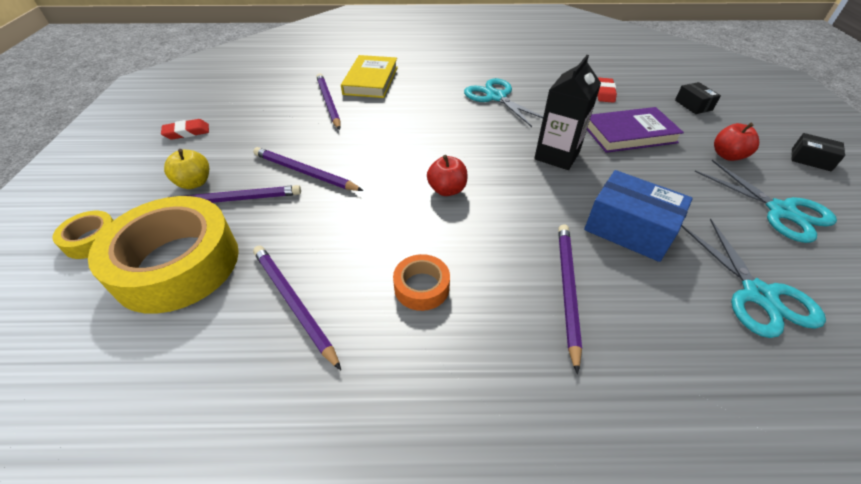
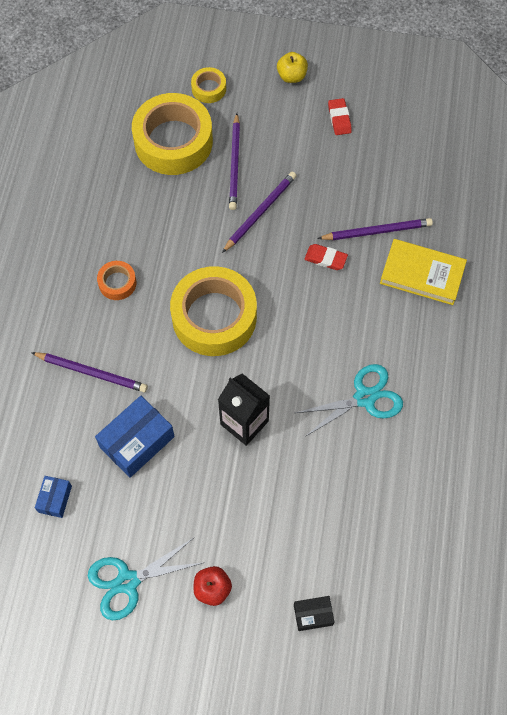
camera: 100 degrees right, 20 degrees up
(194, 183) = (261, 137): yellow apple -> yellow apple (291, 76)
(293, 303) = (123, 209): purple pencil -> none
(447, 190) = (214, 317): red apple -> yellow tape
(604, 93) = (357, 523): red eraser -> red eraser (325, 259)
(629, 134) = (267, 509): purple book -> none
(758, 294) = (55, 499): turquoise scissors -> blue box
(810, 159) = (189, 672): black box -> none

